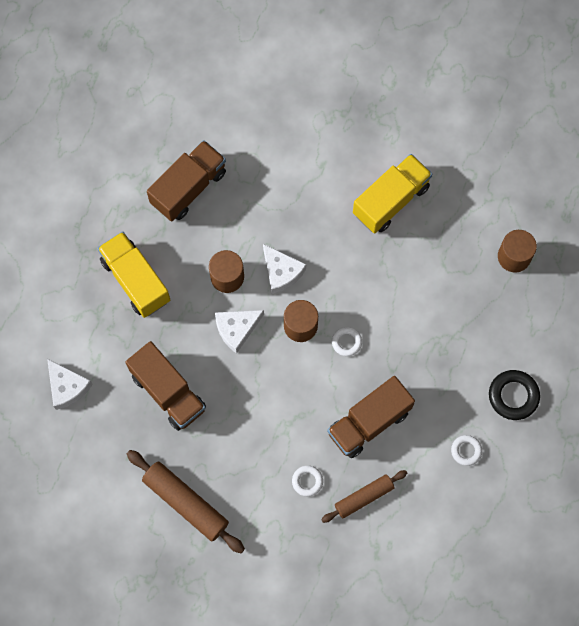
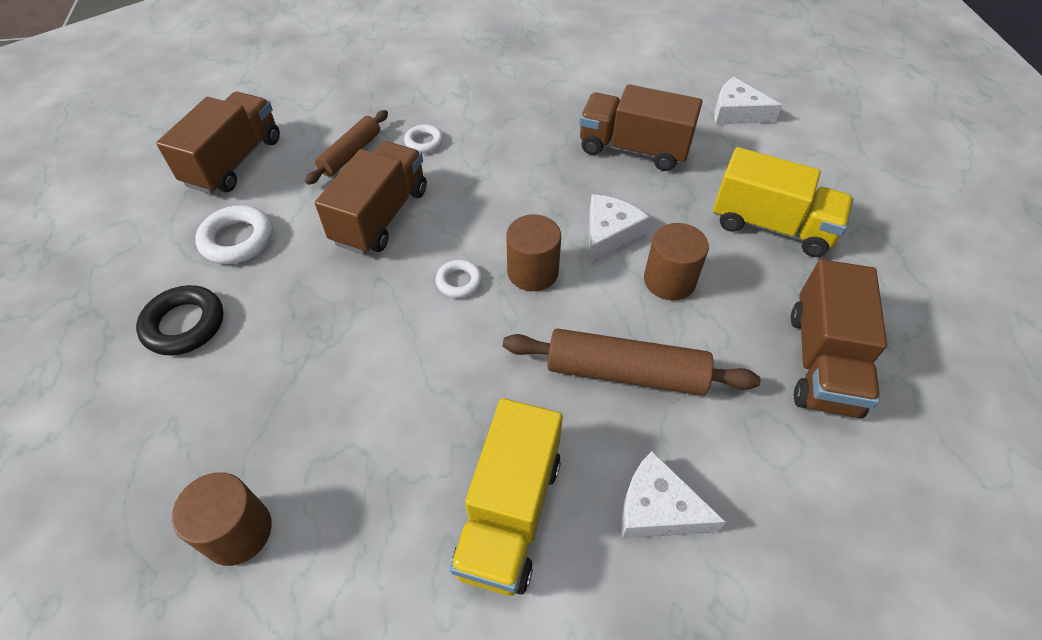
camera: 150 degrees right, 20 degrees down
(185, 503) = (539, 83): brown rolling pin -> brown rolling pin (625, 372)
(281, 272) = (605, 320): white cheese -> white cheese (657, 508)
(448, 534) = (234, 162): none -> brown truck
(466, 451) = (237, 240): white ring -> white ring, size x1.66

